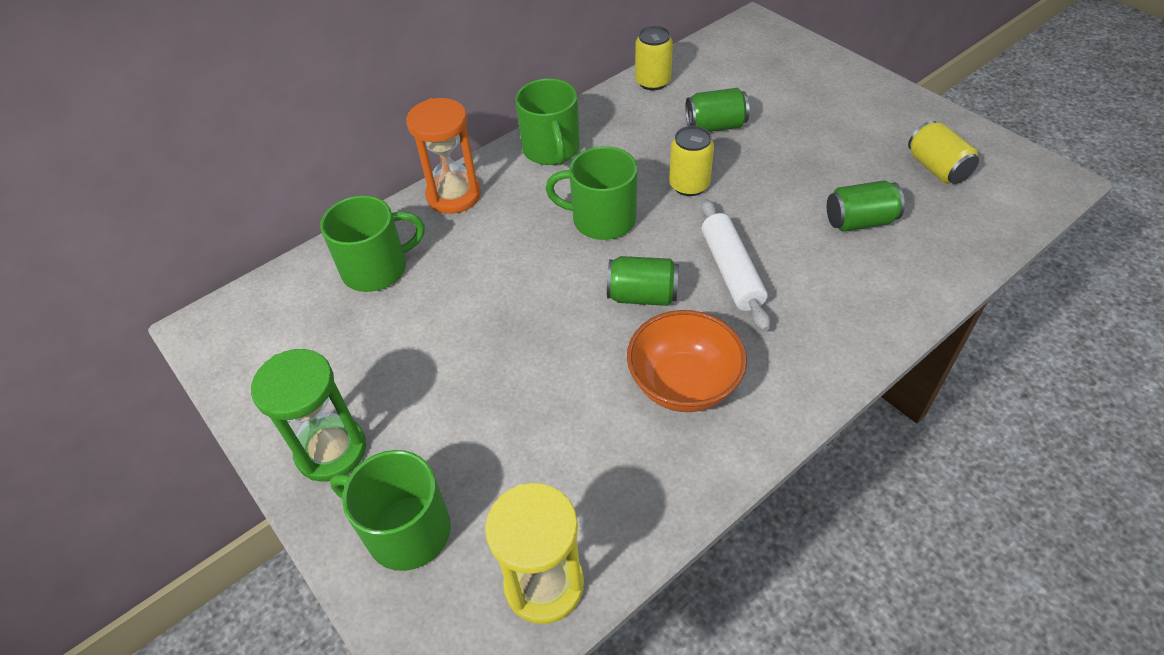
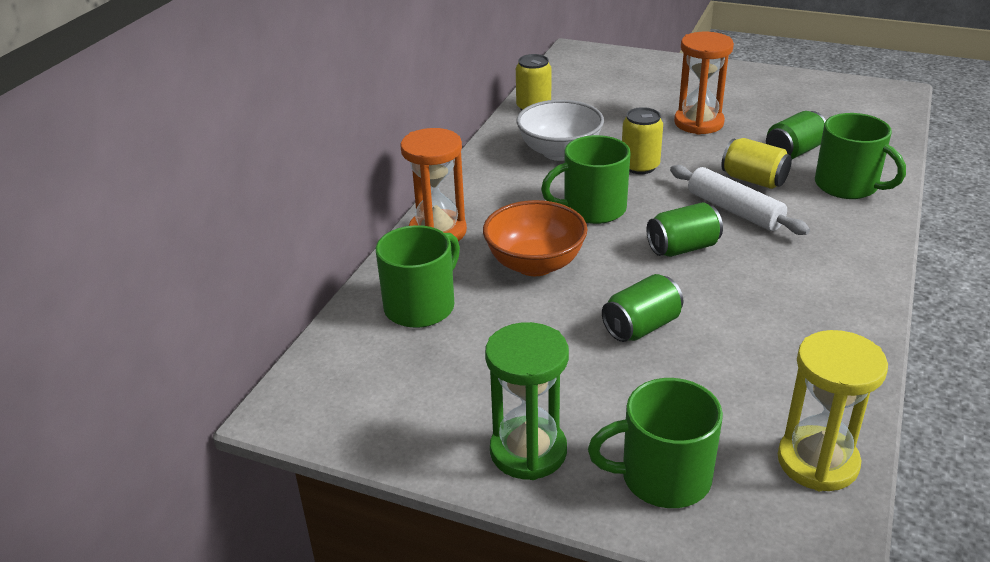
camera: 30 degrees left, 15 degrees down
(551, 150) = (494, 175): green mug -> green mug (847, 186)
(630, 142) = (559, 152): none -> white bowl
(683, 384) = (778, 292): orange bowl -> orange bowl (535, 264)
(715, 126) = (618, 123): green can -> green can (641, 327)
(794, 151) = (698, 123): none -> orange hourglass
(936, 168) = (811, 106): yellow can -> yellow can (753, 180)

